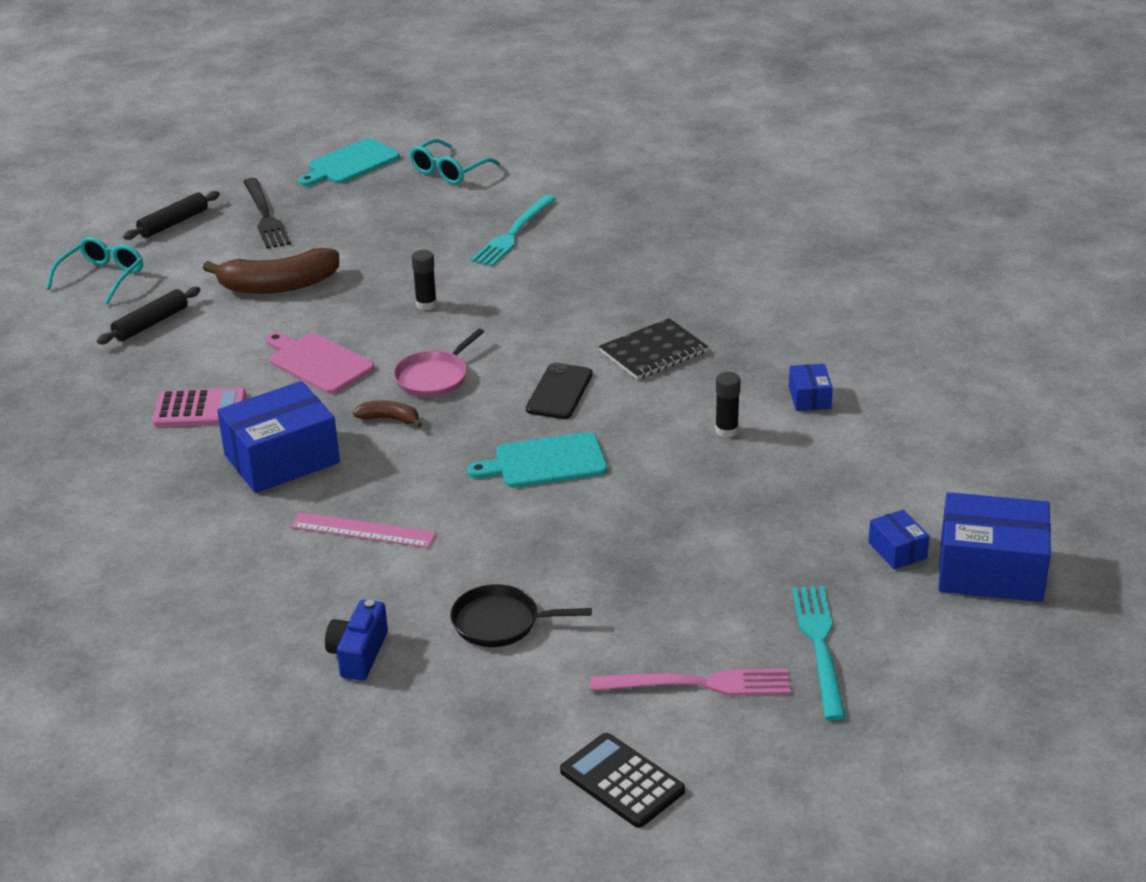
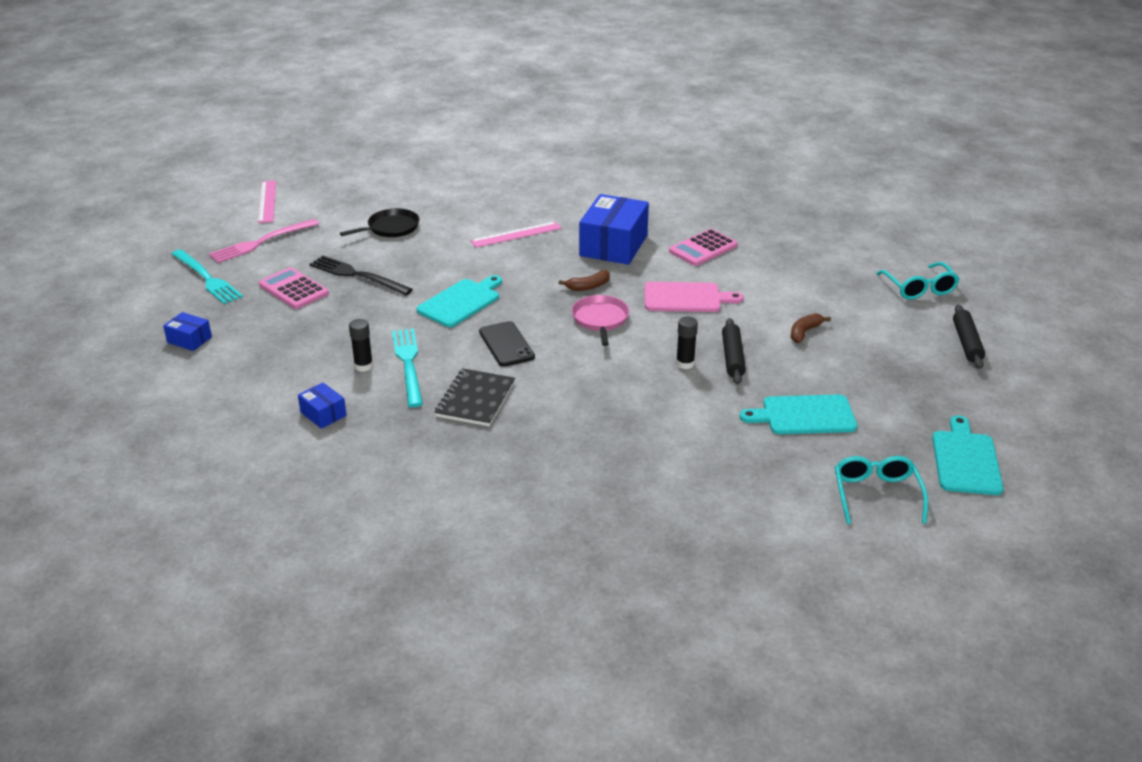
camera: 140 degrees right, 0 degrees up
(151, 324) = (827, 276): black rolling pin -> black rolling pin (732, 357)
(265, 216) = (922, 378): black fork -> black fork (358, 275)
(278, 285) = (804, 332): brown banana -> brown banana, size x0.48
(358, 654) = (444, 195): blue camera -> none
(404, 230) = (804, 415): none -> turquoise cutting board
(513, 233) = (719, 454): turquoise fork -> turquoise fork (408, 364)
(622, 781) = (267, 201): black calculator -> pink ruler
(719, 571) = (294, 289): none -> pink calculator
(990, 570) = (120, 351): blue box -> none

